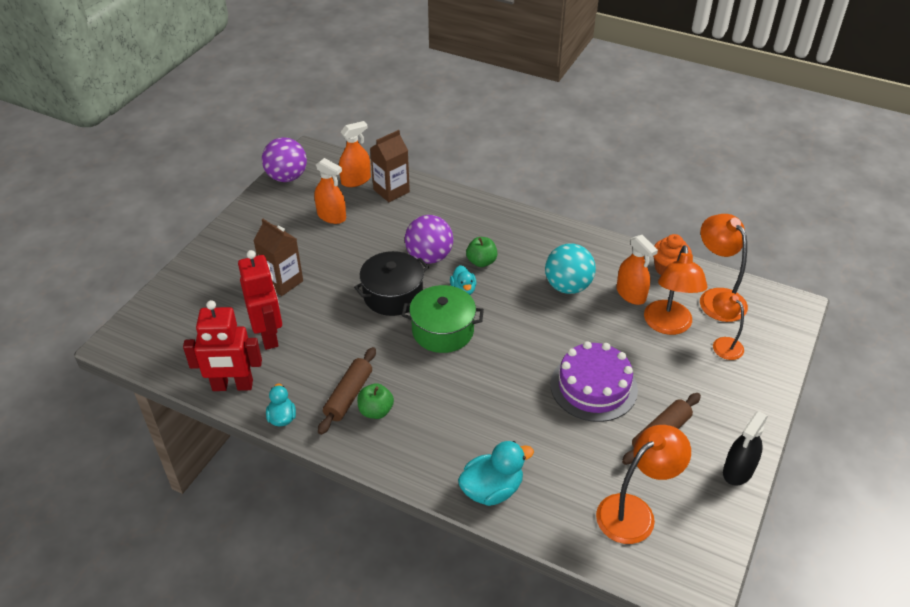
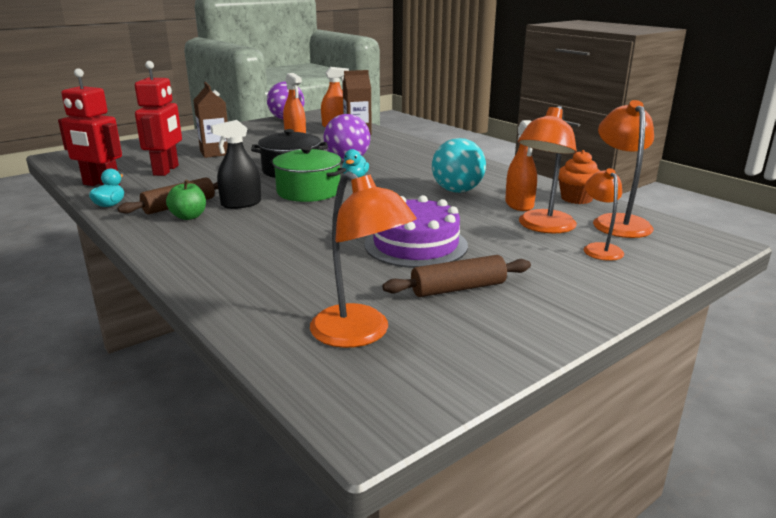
camera: 25 degrees right, 20 degrees down
(481, 262) = (390, 168): green apple -> none
(492, 490) = (224, 280): turquoise duck -> none
(634, 512) = (360, 334): orange lamp -> orange lamp turned 60 degrees clockwise
(738, 470) = (533, 337): black spray bottle -> black spray bottle (241, 204)

